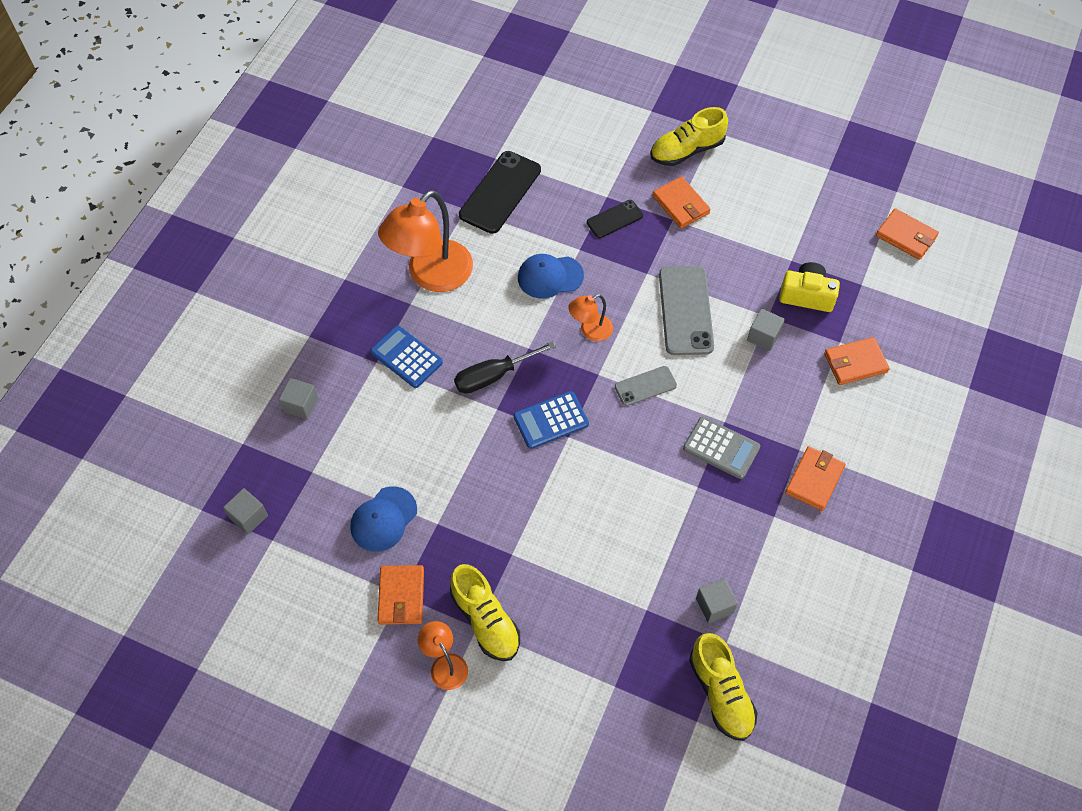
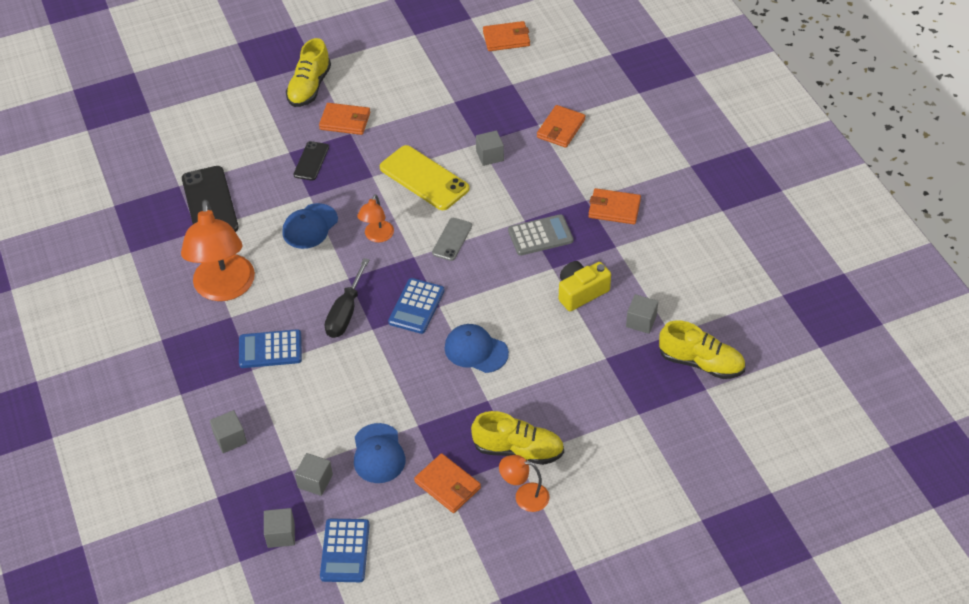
camera: 45 degrees left, 10 degrees down
(274, 575) = (345, 551): none -> blue calculator
(317, 497) = (315, 481): none -> grey cube
(552, 502) = (476, 350): none -> blue cap
(685, 310) = (424, 178): grey phone -> yellow phone
(807, 295) = (487, 114): yellow camera -> yellow camera (581, 292)
(814, 480) = (614, 209): orange wallet -> orange wallet turned 60 degrees counterclockwise

